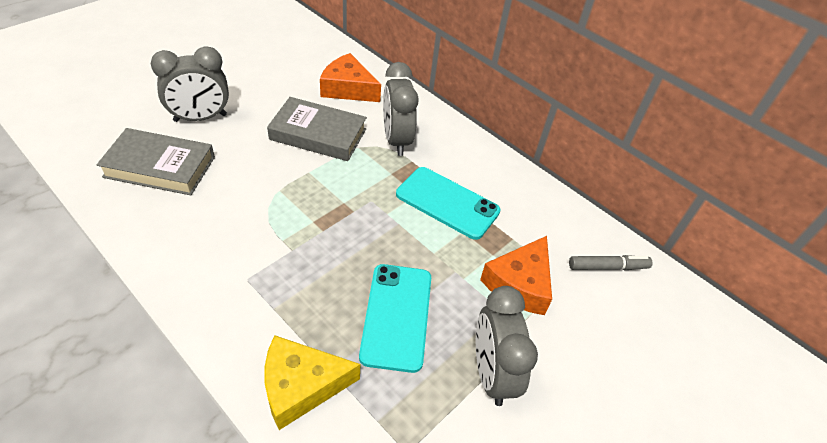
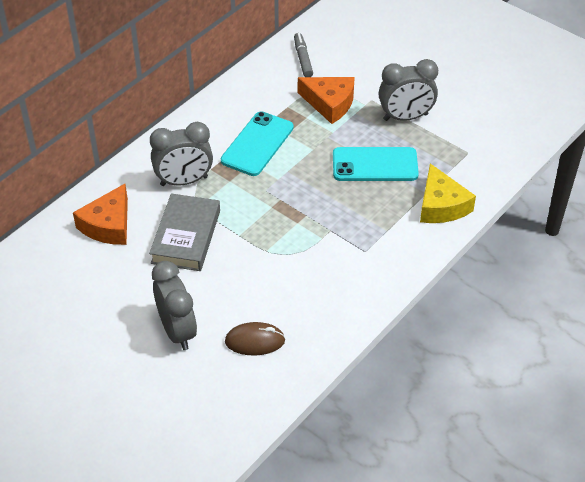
camera: 90 degrees left, 0 degrees up
(160, 167) = (255, 341): grey book -> brown mouse

